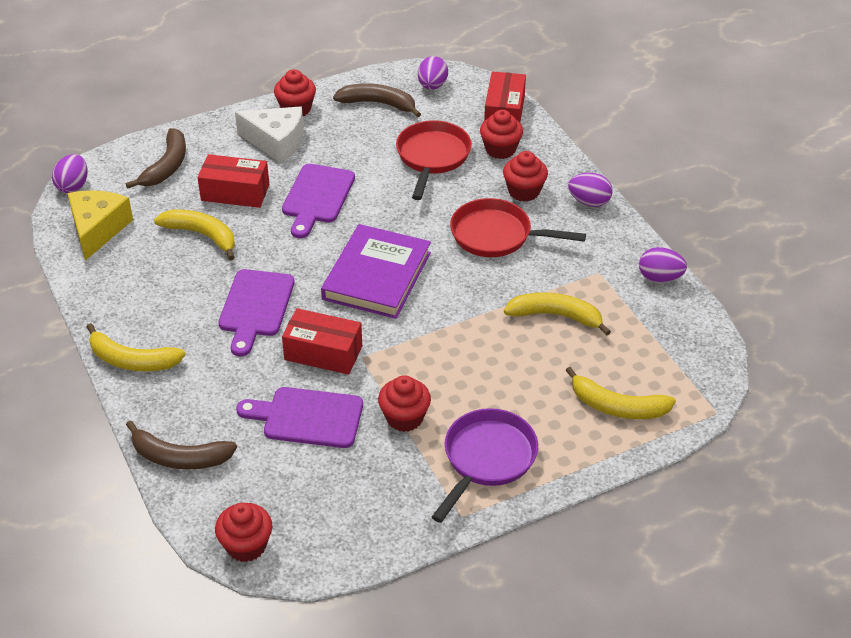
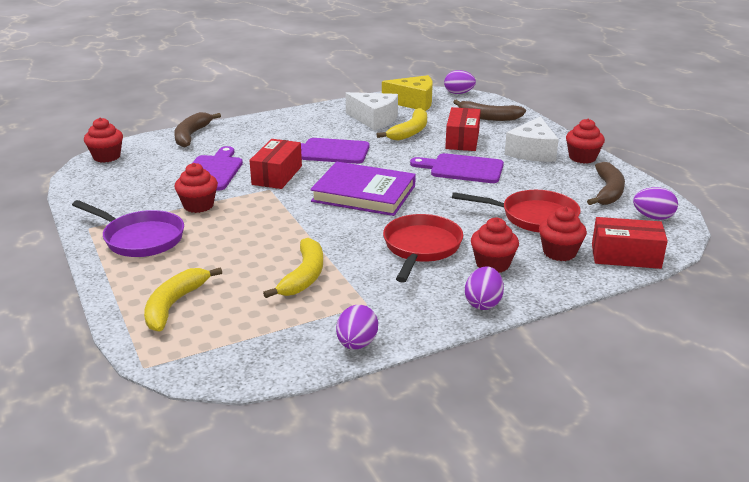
camera: 90 degrees right, 15 degrees down
(132, 360) = (283, 118): yellow banana -> none
(153, 267) = (374, 119): none -> white cheese

